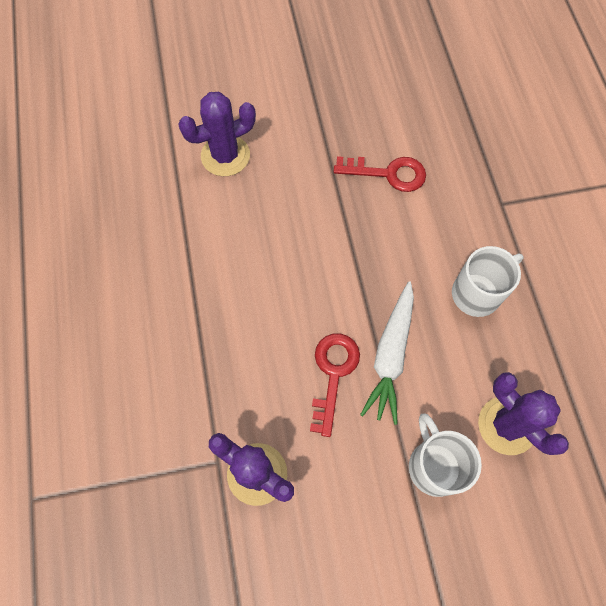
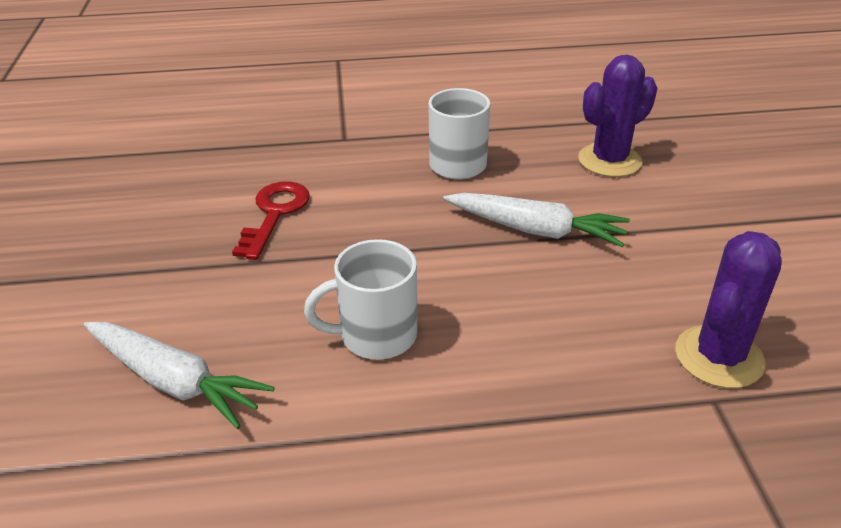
camera: 85 degrees left, 30 degrees down
(225, 156) = (174, 381): purple cactus -> white carrot
(333, 374) = (565, 278): red key -> none
(434, 465) = (665, 209): white mug -> white mug (376, 336)

